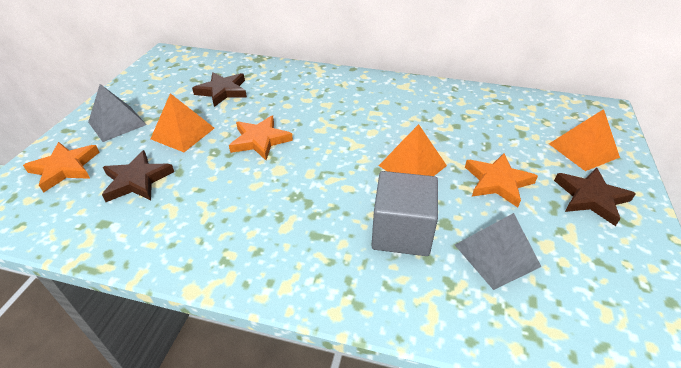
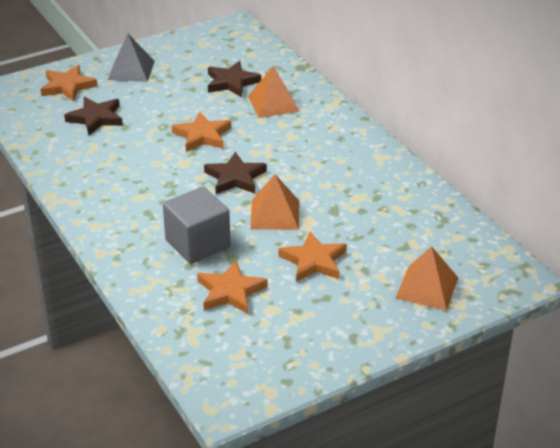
camera: 45 degrees right, 5 degrees down
(183, 133) = (161, 101): orange pyramid -> orange pyramid (273, 103)
(496, 255) = (230, 291): grey pyramid -> orange star
(591, 198) = (360, 312): brown star -> brown star (235, 177)

